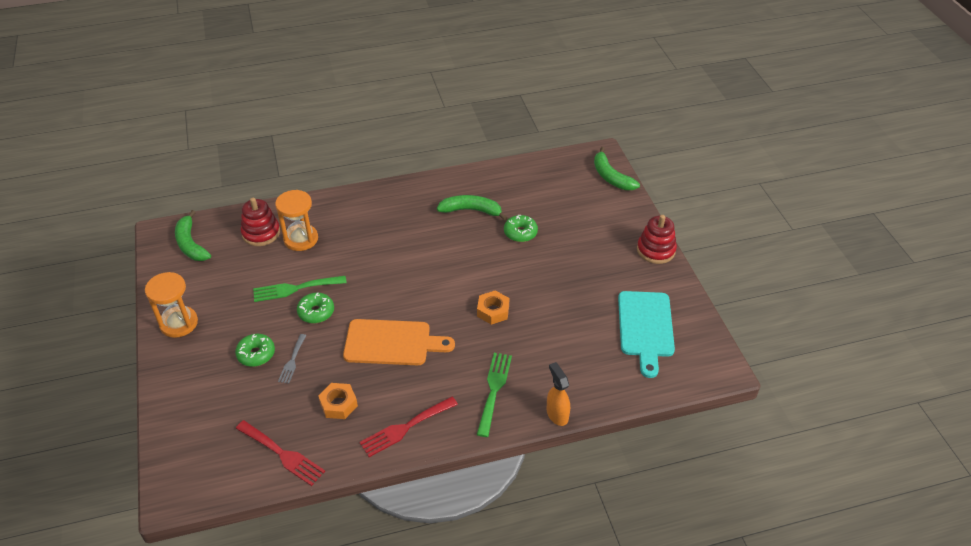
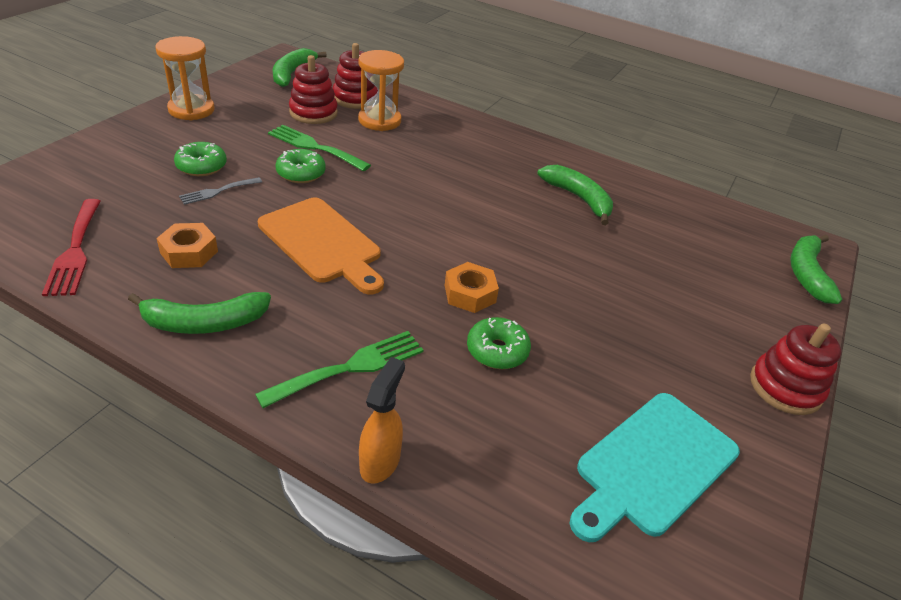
camera: 40 degrees right, 5 degrees down
(254, 264) = (313, 113): none -> red stacking toy
(405, 428) = (204, 323): red fork -> green banana
(520, 233) = (609, 249): green donut -> green donut (497, 351)

